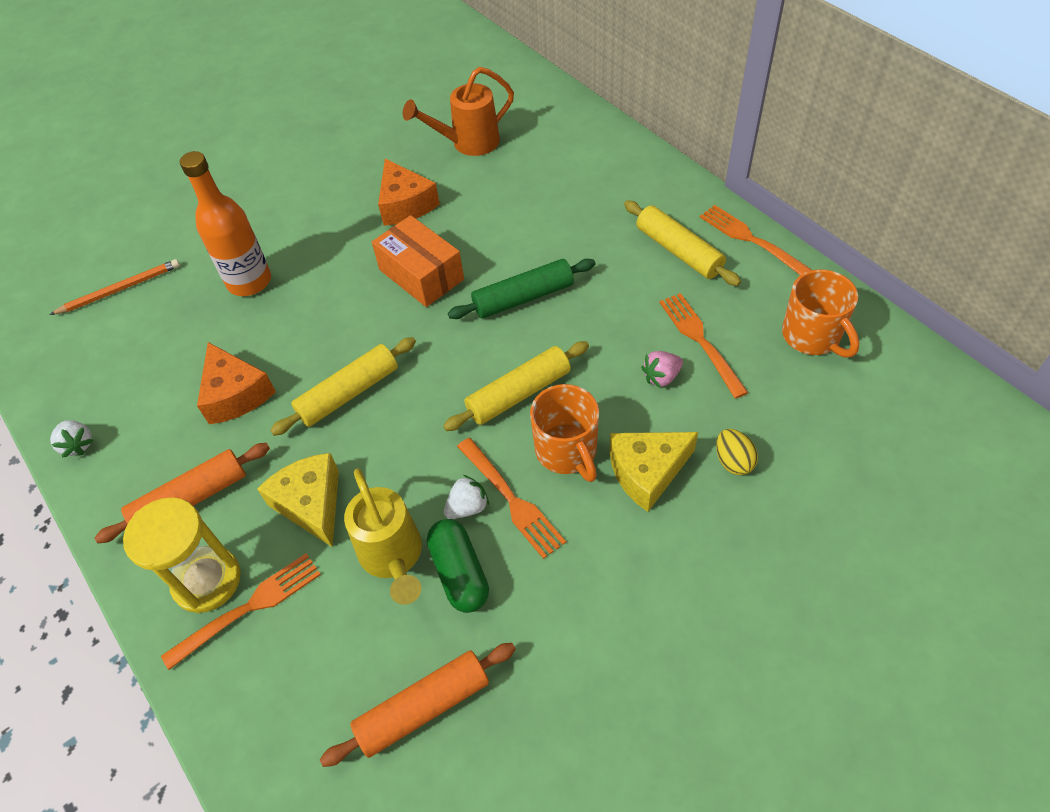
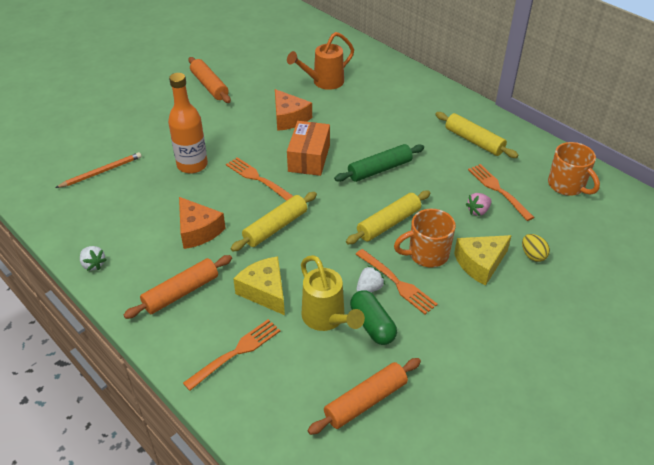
camera: 10 degrees left, 10 degrees down
(207, 580) = (203, 339): yellow hourglass -> none
(300, 147) = (209, 86): none -> orange rolling pin
(421, 274) = (309, 158): orange box -> orange box turned 60 degrees clockwise
(567, 451) = (427, 254): orange mug -> orange mug turned 105 degrees clockwise
(751, 240) = (518, 133): orange fork -> orange fork (258, 179)

